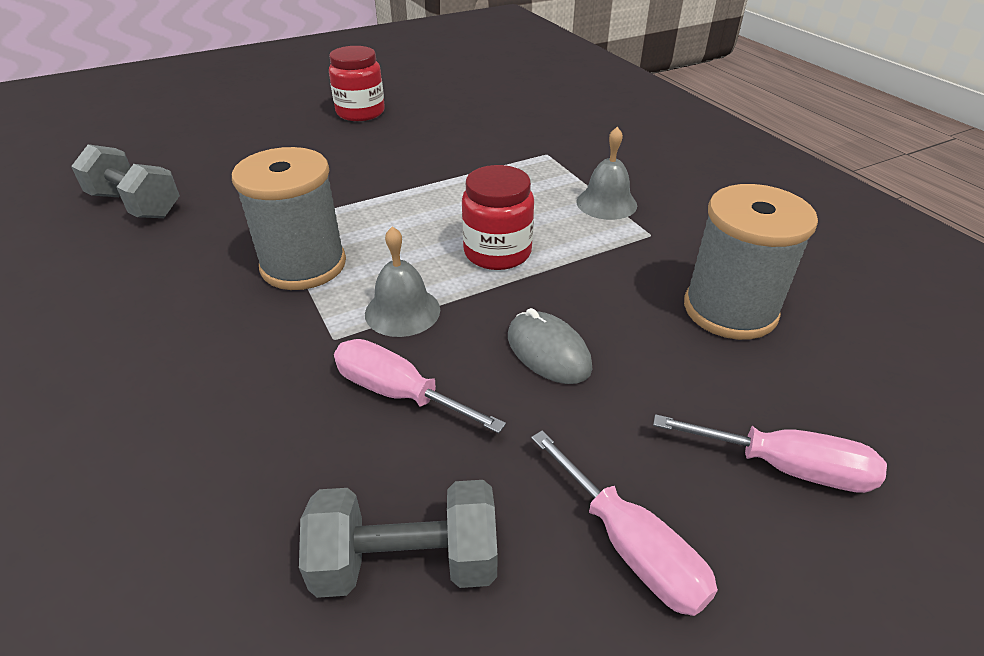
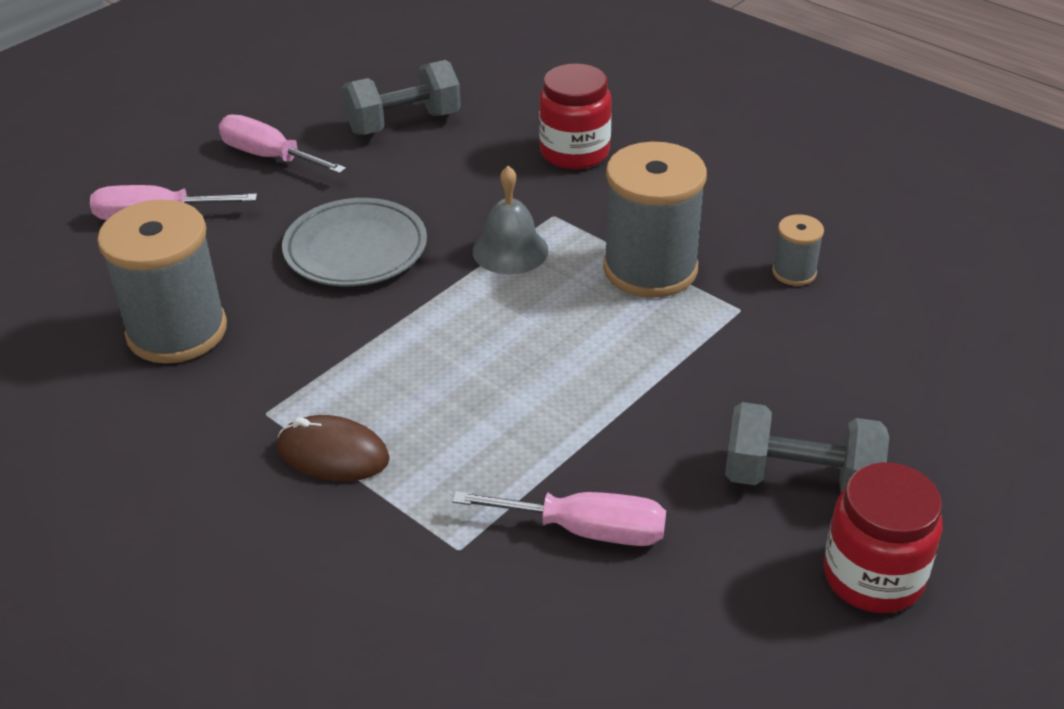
camera: 160 degrees right, 0 degrees up
(136, 205) = (931, 288): grey dumbbell -> grey dumbbell (800, 480)
(205, 236) = (794, 272): none -> grey spool
(398, 393) = (467, 193): pink screwdriver -> pink screwdriver (586, 530)
(497, 252) = (450, 336): red jar -> red jar (574, 152)
(548, 352) = (355, 249): grey mouse -> grey plate
(606, 203) = (333, 454): grey bell -> brown mouse

